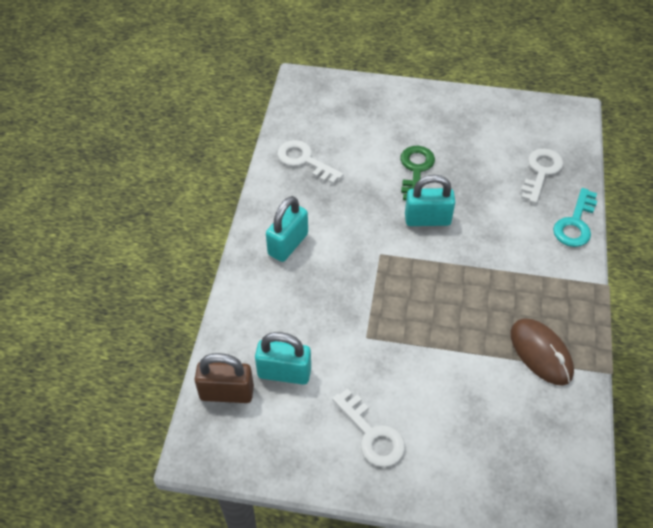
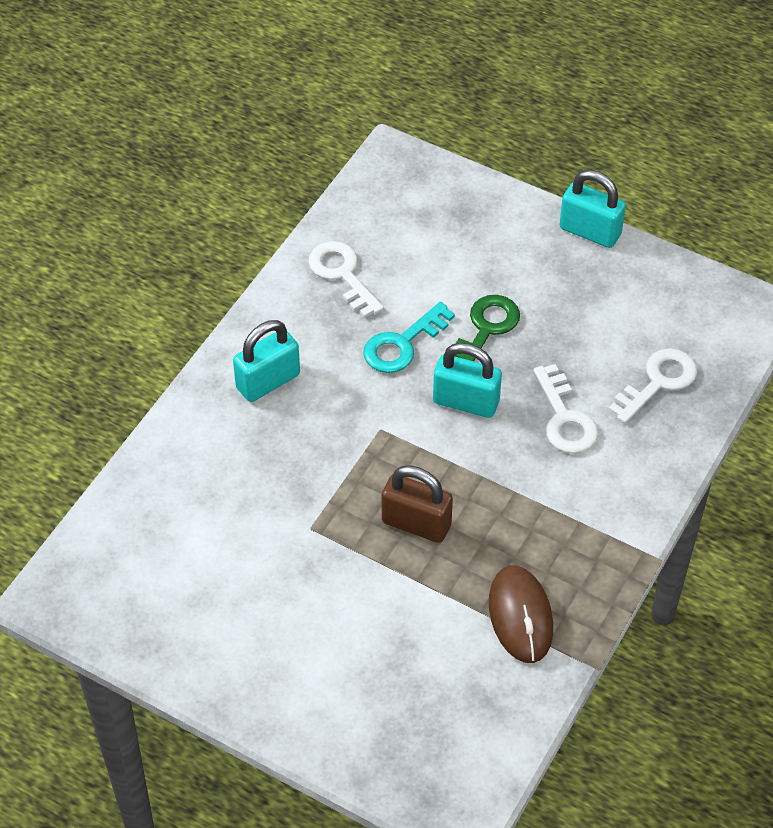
camera: 20 degrees right, 0 degrees up
(227, 392) = (111, 541): brown padlock -> brown padlock (416, 523)
(284, 372) = (190, 539): turquoise padlock -> turquoise padlock (590, 231)
(372, 434) = (260, 643): white key -> white key (565, 418)
(575, 223) = (665, 466): turquoise key -> turquoise key (403, 344)

